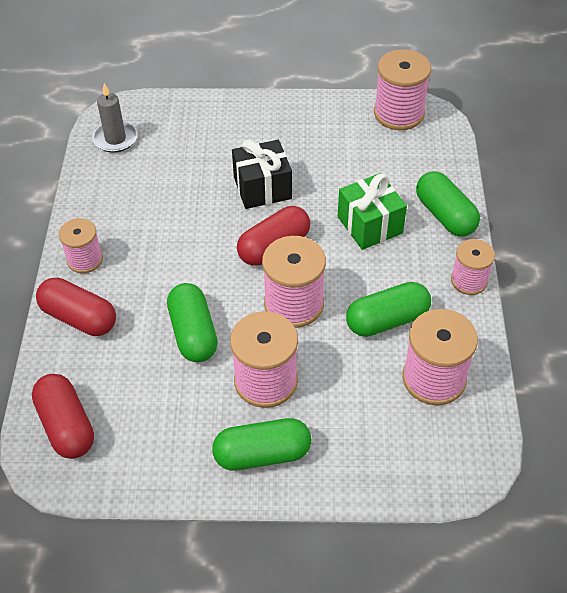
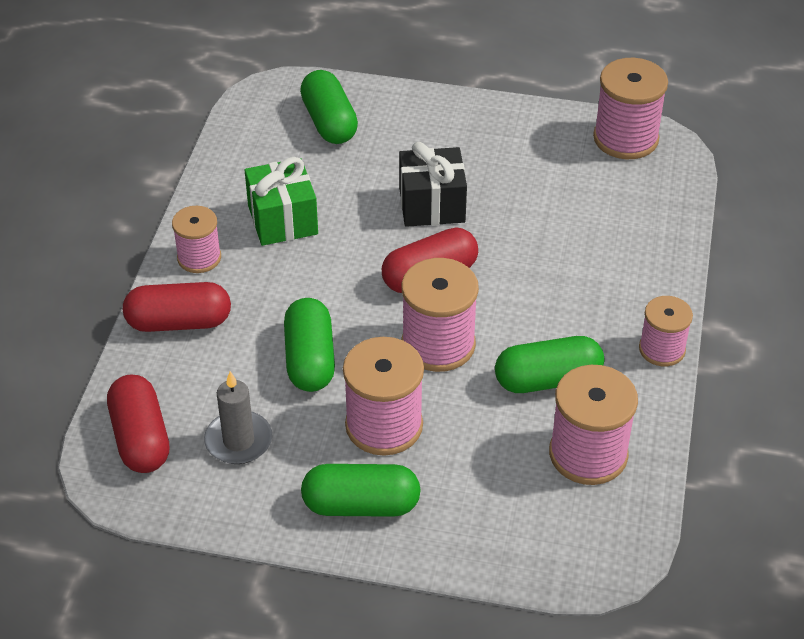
camera: 10 degrees right, 5 degrees down
(79, 318) = (179, 322): red capsule -> red capsule turned 45 degrees counterclockwise
(115, 139) = (265, 122): grey candle -> grey candle (238, 441)
(370, 225) = (554, 267): green gift -> green gift (283, 220)
(445, 215) = (652, 269): green capsule -> green capsule (329, 122)

